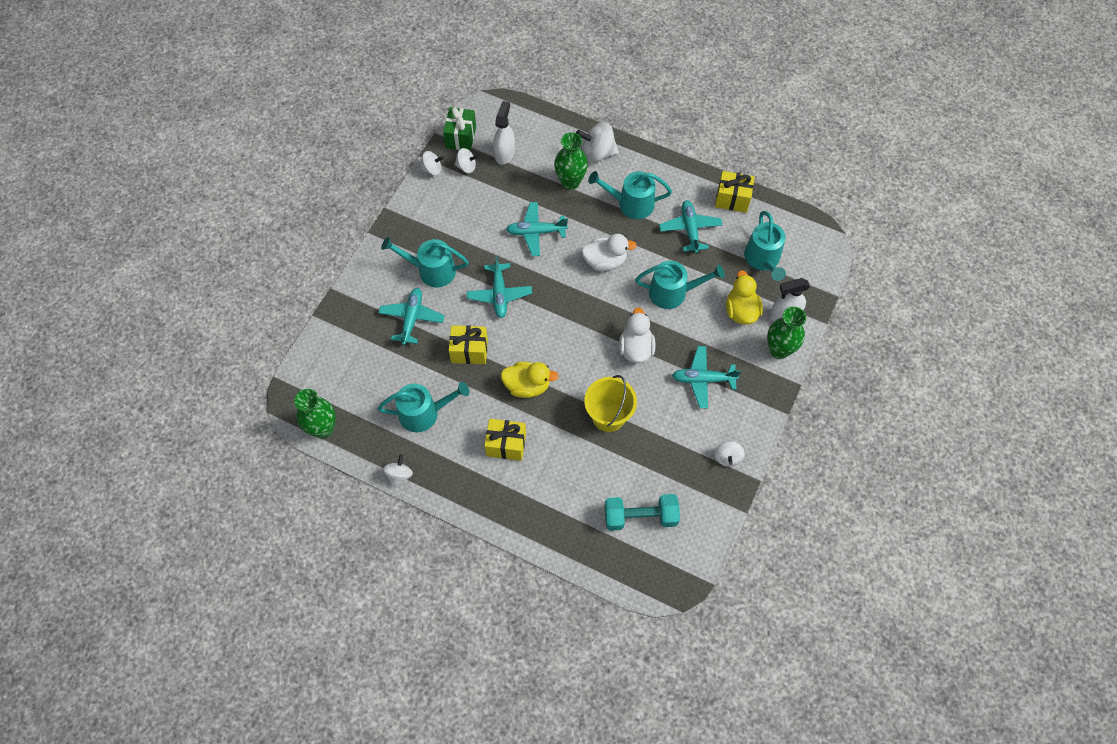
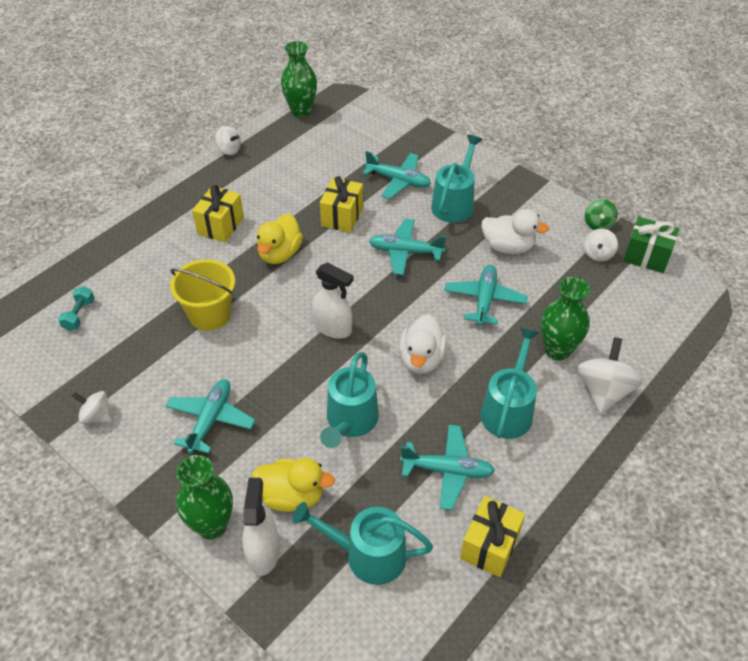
camera: 105 degrees right, 15 degrees down
(424, 413) = (285, 174): turquoise watering can -> none
(432, 169) = (598, 224): white spinning top -> green spinning top
(504, 153) = (616, 293): white spray bottle -> white spray bottle (333, 328)
(636, 348) = (284, 361): white duck -> white duck (508, 247)
(640, 517) = (79, 315): turquoise dumbbell -> turquoise dumbbell, size x0.54

